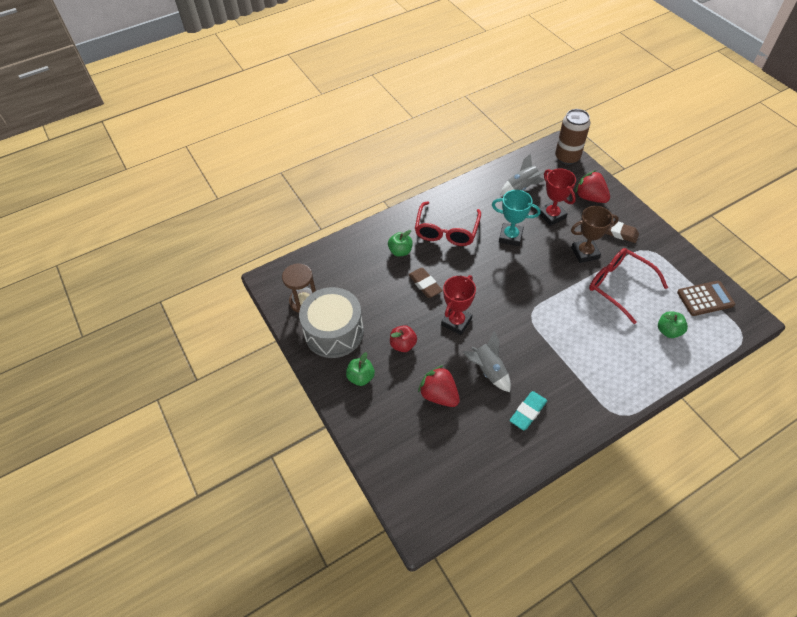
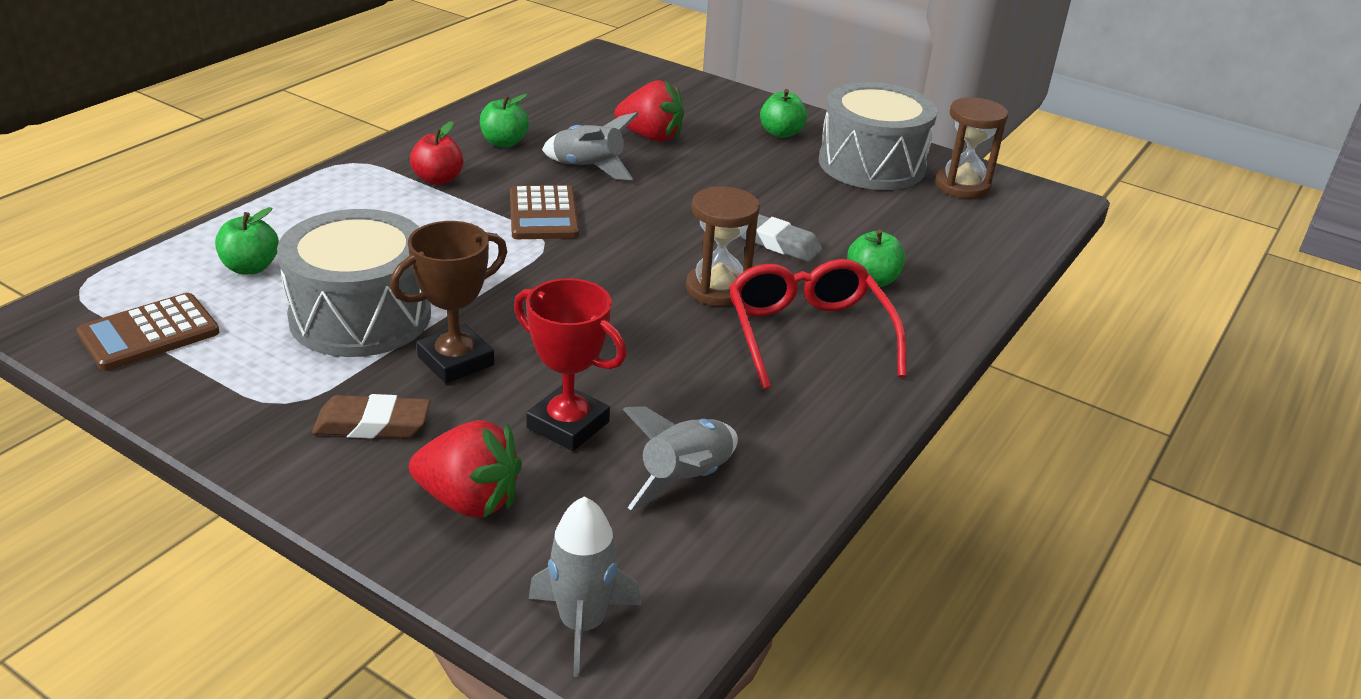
camera: 150 degrees right, 20 degrees down
(403, 345) = (748, 170): red apple -> red apple (438, 179)
(425, 284) = (777, 243): brown eraser -> grey eraser
(456, 322) = (680, 208): red trophy -> none
(468, 263) = (718, 289): none -> brown hourglass
(510, 237) = (652, 355): turquoise trophy -> none
(525, 335) = (543, 214): none -> brown calculator
(528, 412) = (504, 143): turquoise eraser -> green apple
(567, 157) = (582, 624): brown can -> grey rocket
(620, 286) = (360, 316): red glasses -> grey drum

